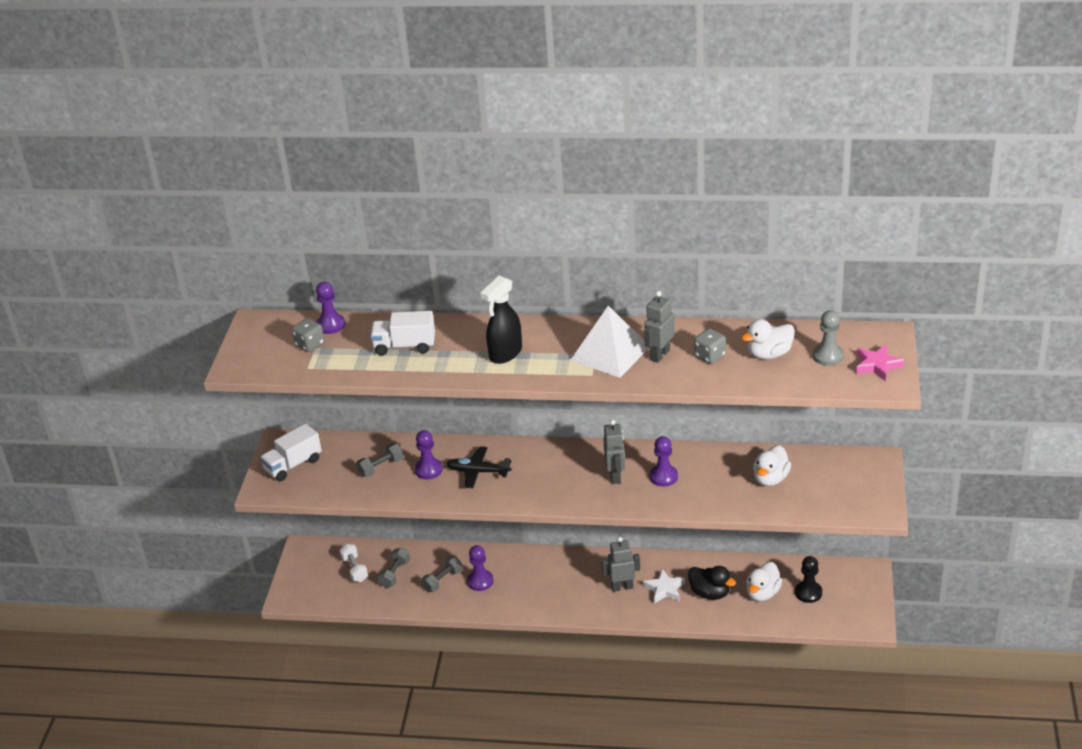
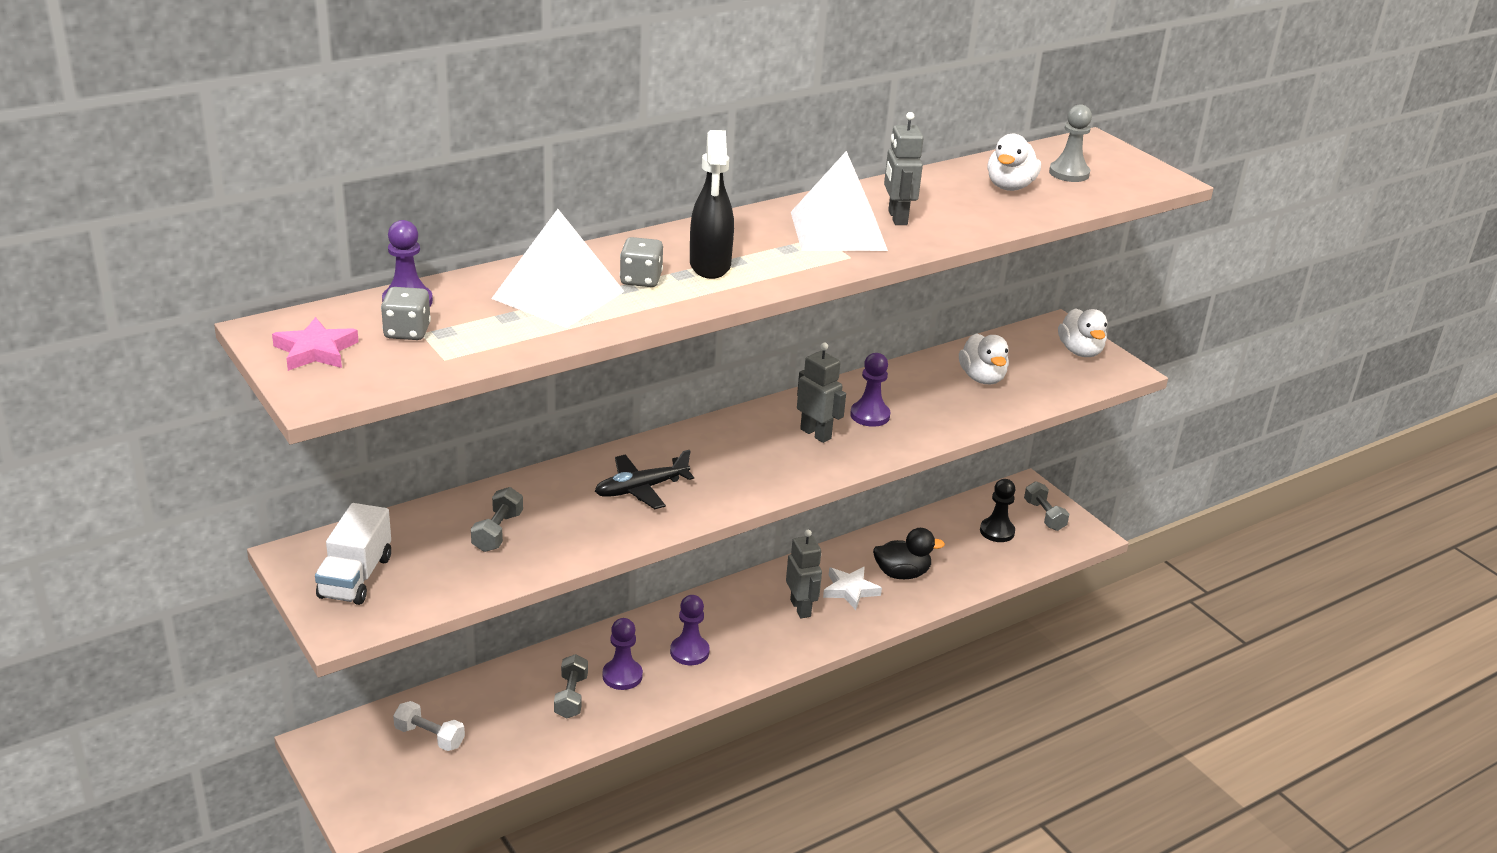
camera: 45 degrees left, 5 degrees down
(394, 574) = (495, 717): grey dumbbell -> grey dumbbell (1044, 515)
(405, 346) = (558, 295): white truck -> white pyramid
(428, 470) = (570, 511): purple pawn -> purple pawn (689, 652)
(622, 587) = (801, 608): grey robot -> grey robot turned 120 degrees clockwise
(710, 356) = (952, 204): grey dice -> grey dice (641, 280)
(762, 593) = (954, 551): white duck -> white duck (1080, 351)
(877, 365) = (1127, 168): pink star -> pink star (316, 351)

